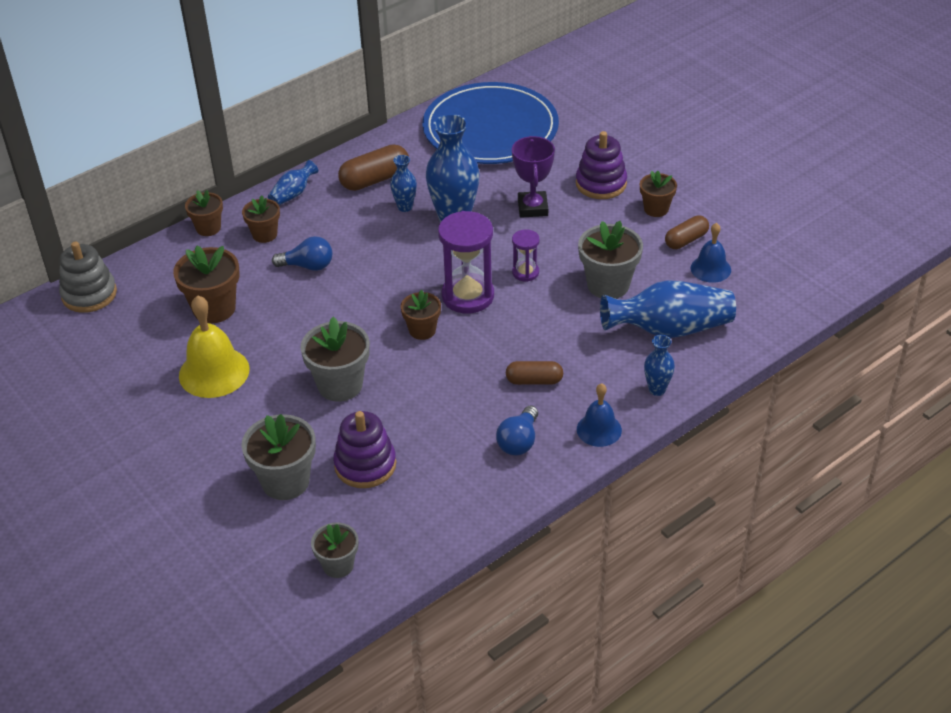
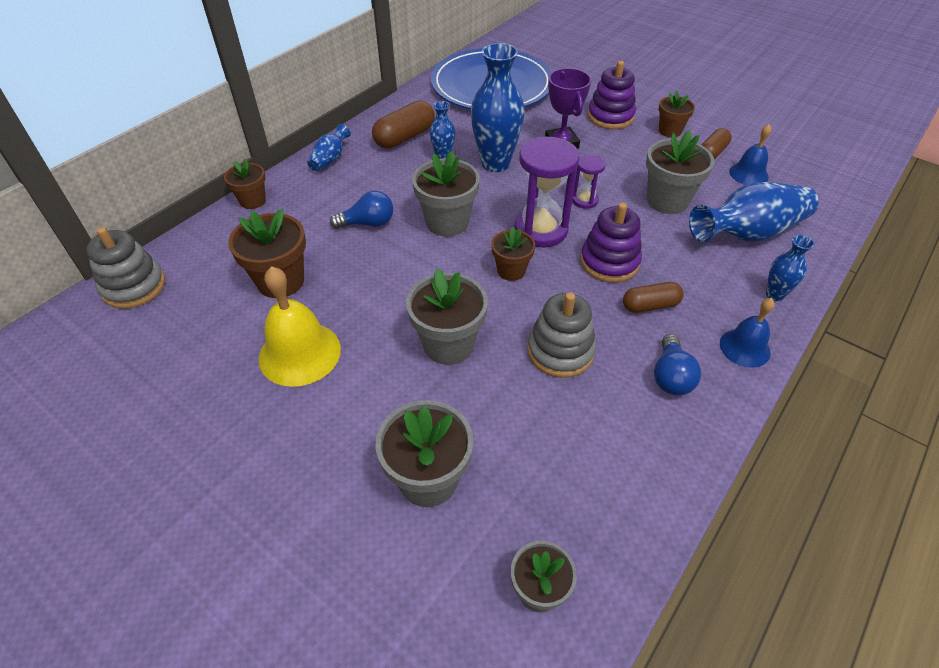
camera: 15 degrees left, 5 degrees up
(264, 234) = (313, 199): brown flower pot -> none
(365, 465) = (515, 438): purple stacking toy -> purple stacking toy (609, 262)
(382, 276) = (447, 222): none -> grey flower pot
(433, 406) = (560, 351): none -> grey stacking toy

